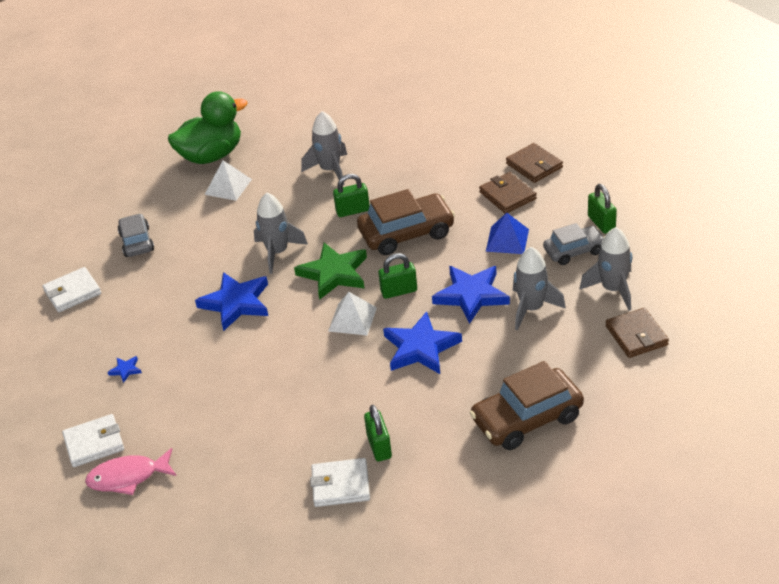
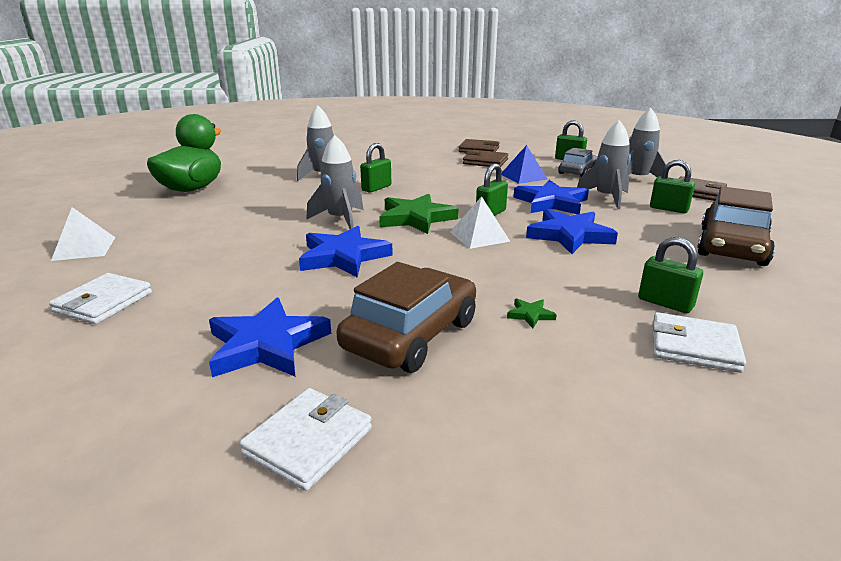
camera: 40 degrees left, 15 degrees down
(125, 370) = (266, 344): blue star -> blue star, size x2.36
(128, 477) = (422, 460): pink fish -> none
(137, 242) = (162, 247): grey car -> none
(228, 186) = (233, 199): white pyramid -> white pyramid (84, 248)
(284, 415) = (530, 315): none -> green star
(340, 485) = (694, 346): white wallet -> white wallet turned 60 degrees clockwise
(406, 233) = (442, 188): brown car -> brown car (411, 335)
(561, 349) = (668, 209): none -> green padlock

